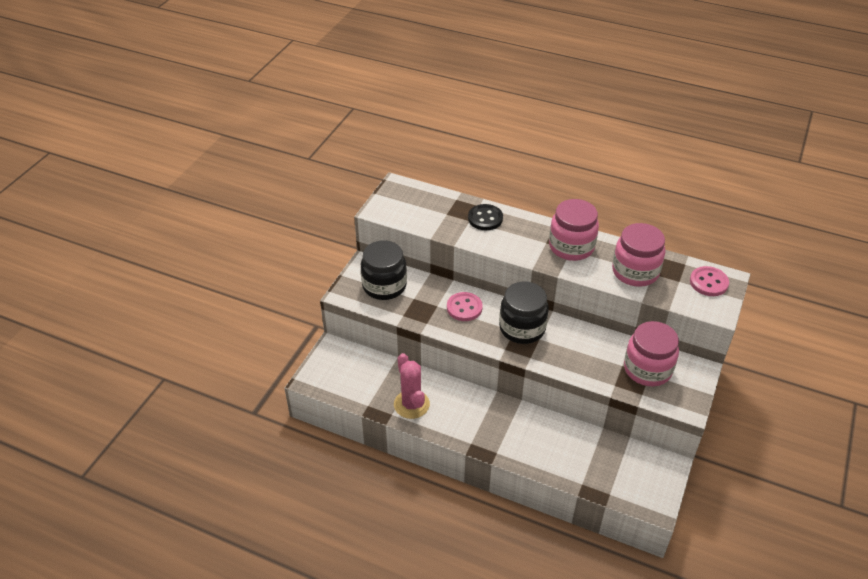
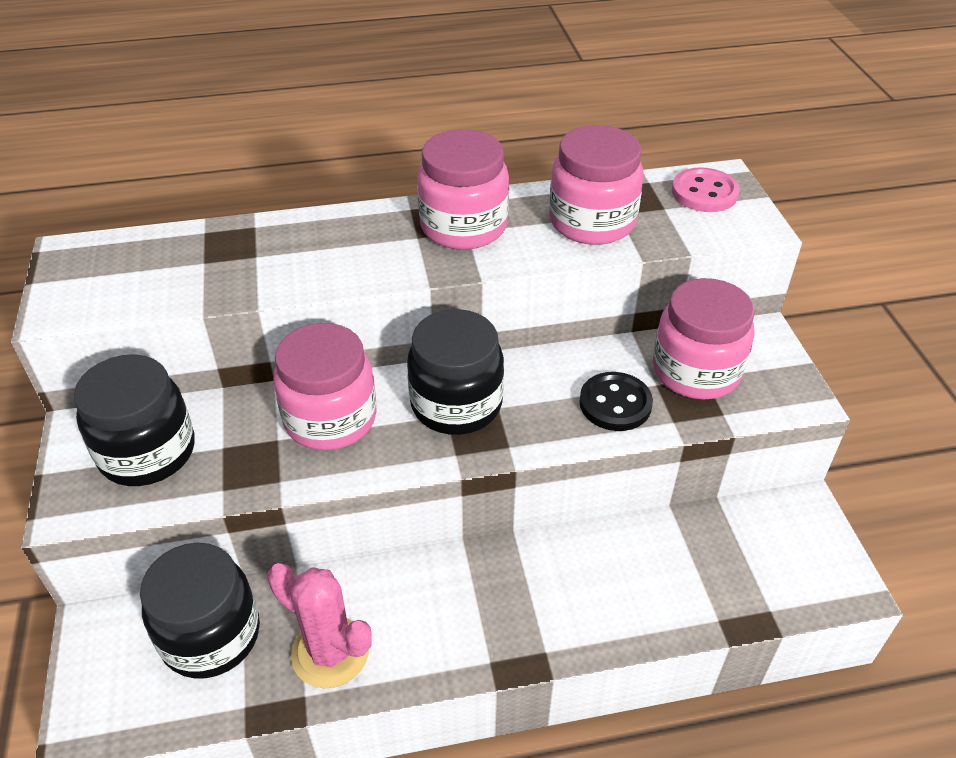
camera: 35 degrees left, 0 degrees up
(371, 373) = (211, 635): none -> black jar
(464, 308) = (330, 418): pink button -> pink jar
(485, 218) = (282, 242): black button -> black button (615, 404)

